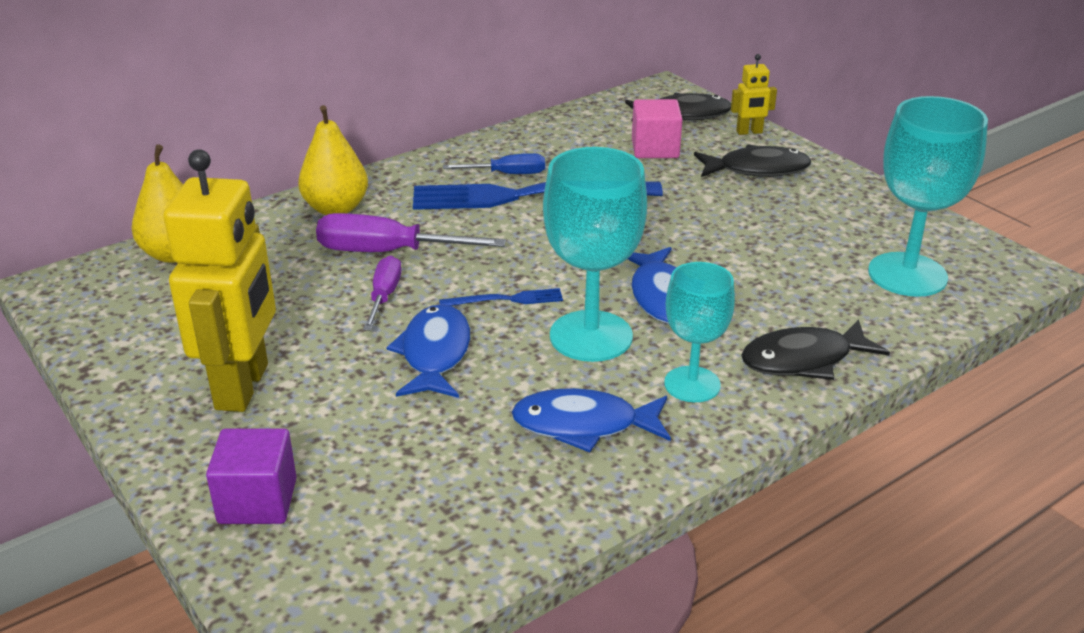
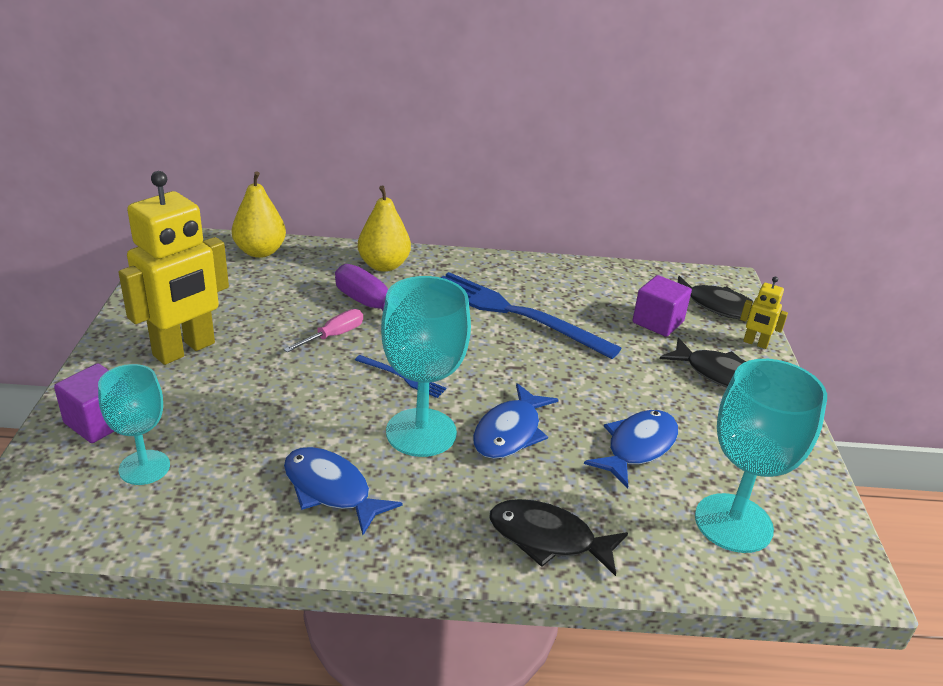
camera: 35 degrees right, 0 degrees up
(384, 296) = (334, 335): purple screwdriver -> pink screwdriver
(434, 354) = (310, 389): blue fish -> blue fish (637, 447)
(508, 174) = (523, 292): blue screwdriver -> none
(655, 149) = (658, 322): pink cube -> purple cube
(692, 384) = (440, 506): turquoise goblet -> turquoise goblet (144, 467)

